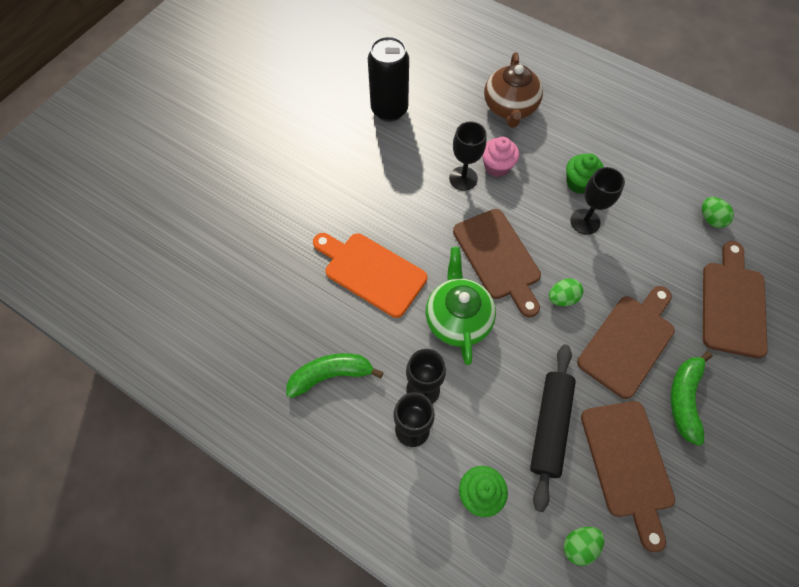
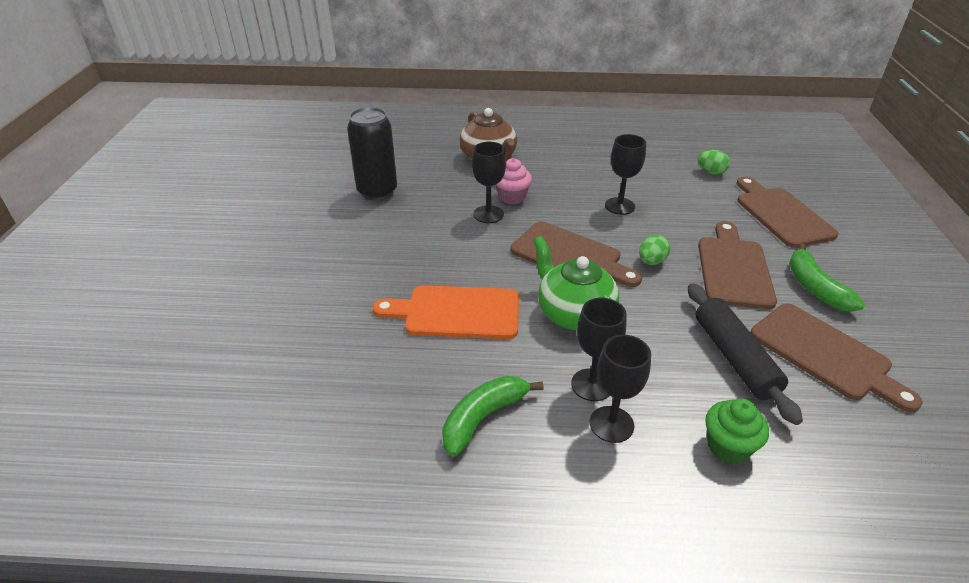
camera: 30 degrees left, 25 degrees down
(579, 183) = (591, 185): green cupcake -> none
(579, 545) = (856, 440): green egg -> none

